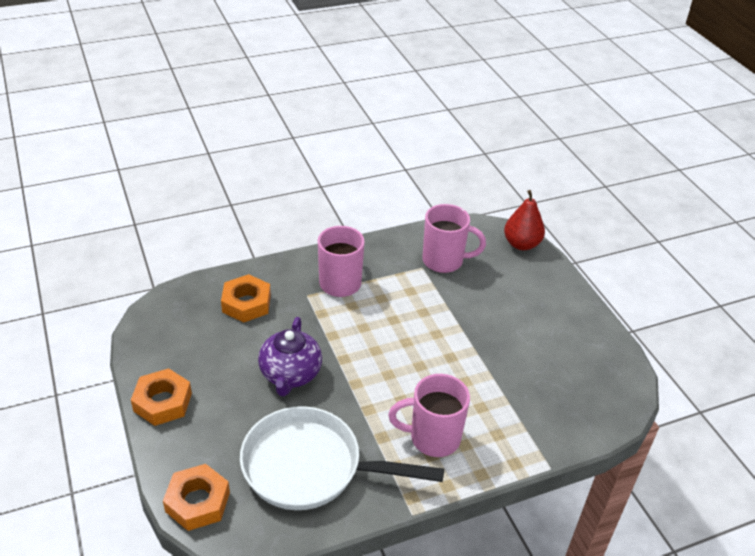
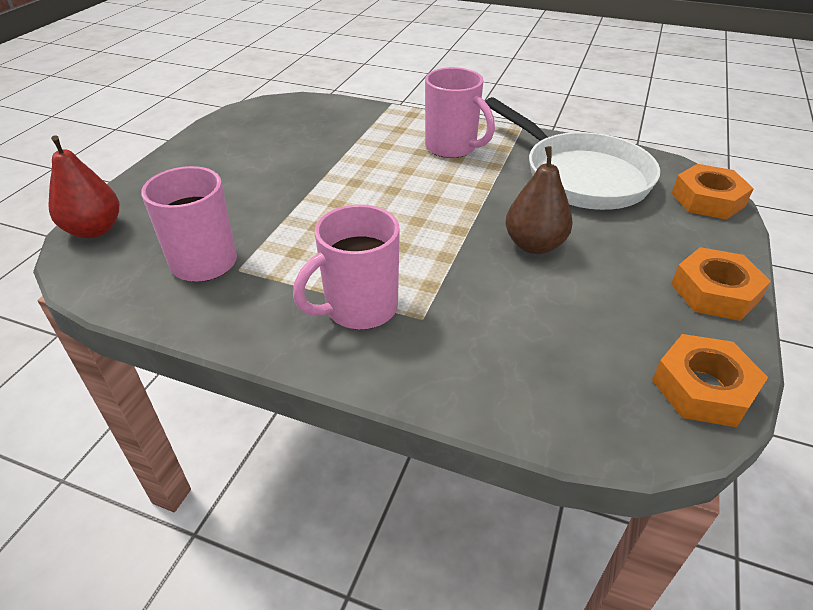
camera: 135 degrees left, 0 degrees up
(246, 303) = (518, 354): orange nut -> orange nut (703, 388)
(290, 374) = (534, 245): purple teapot -> brown pear

